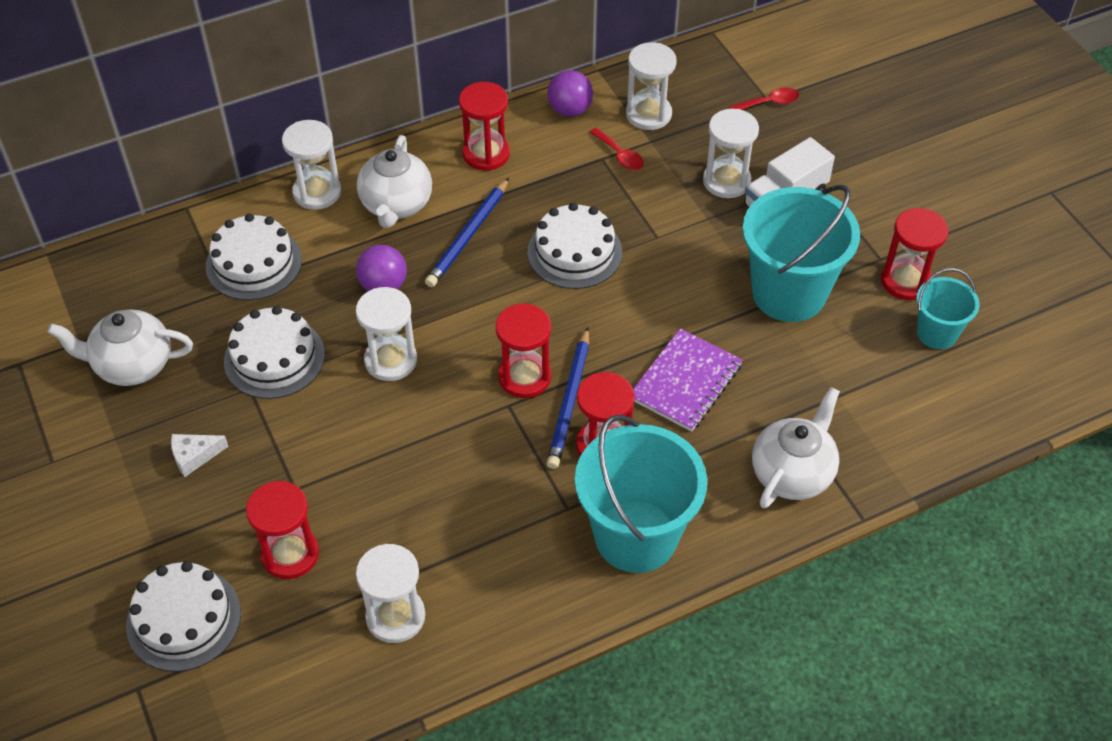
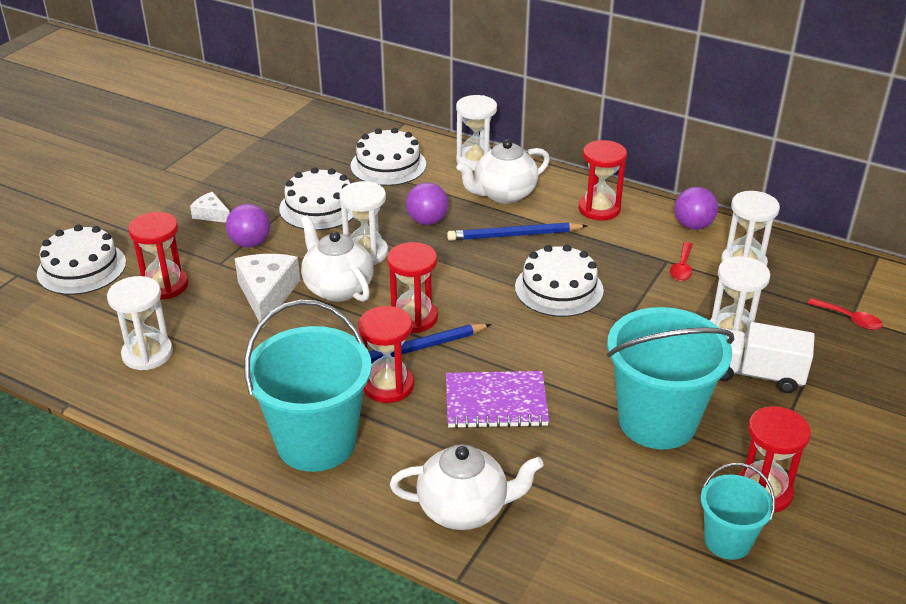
camera: 55 degrees right, 15 degrees down
(132, 365) = (261, 162): white teapot -> white teapot (337, 288)
(283, 446) = (250, 243): none -> purple ball
(386, 473) = (267, 294): none -> white cheese

